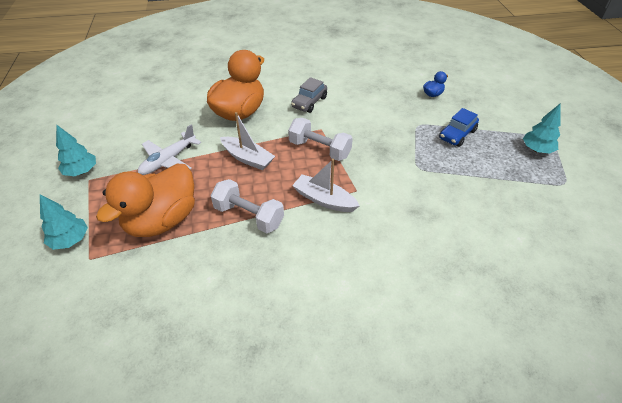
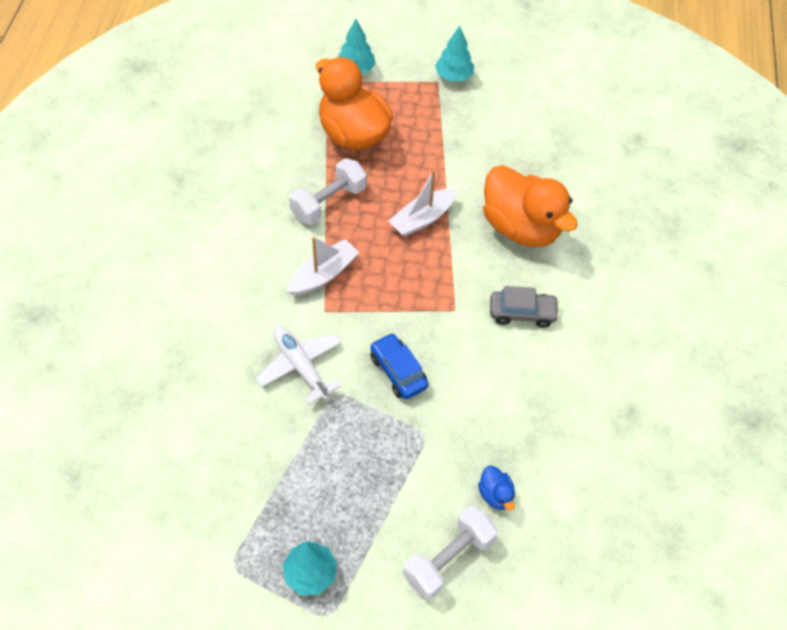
camera: 105 degrees right, 10 degrees up
(168, 160) = (446, 146): white plane -> white plane (300, 366)
(309, 102) = (522, 313): grey car -> grey car turned 135 degrees clockwise
(319, 149) = (413, 296): white dumbbell -> white dumbbell (448, 559)
(457, 134) = (383, 478): blue car -> blue car (398, 371)

